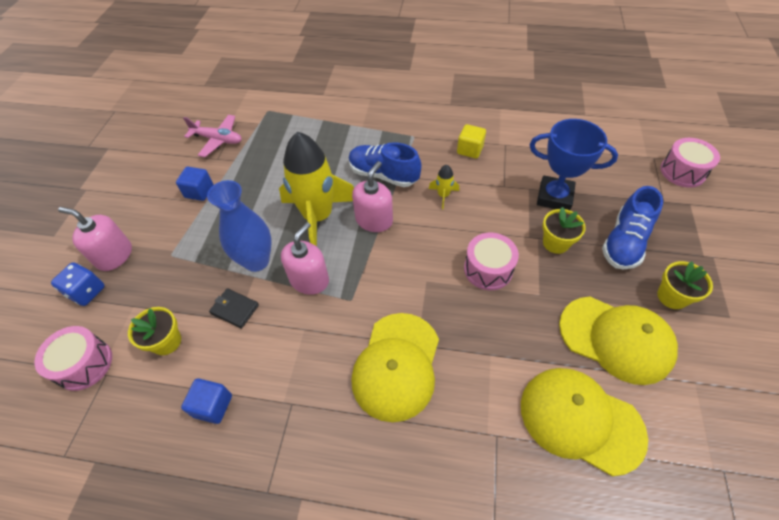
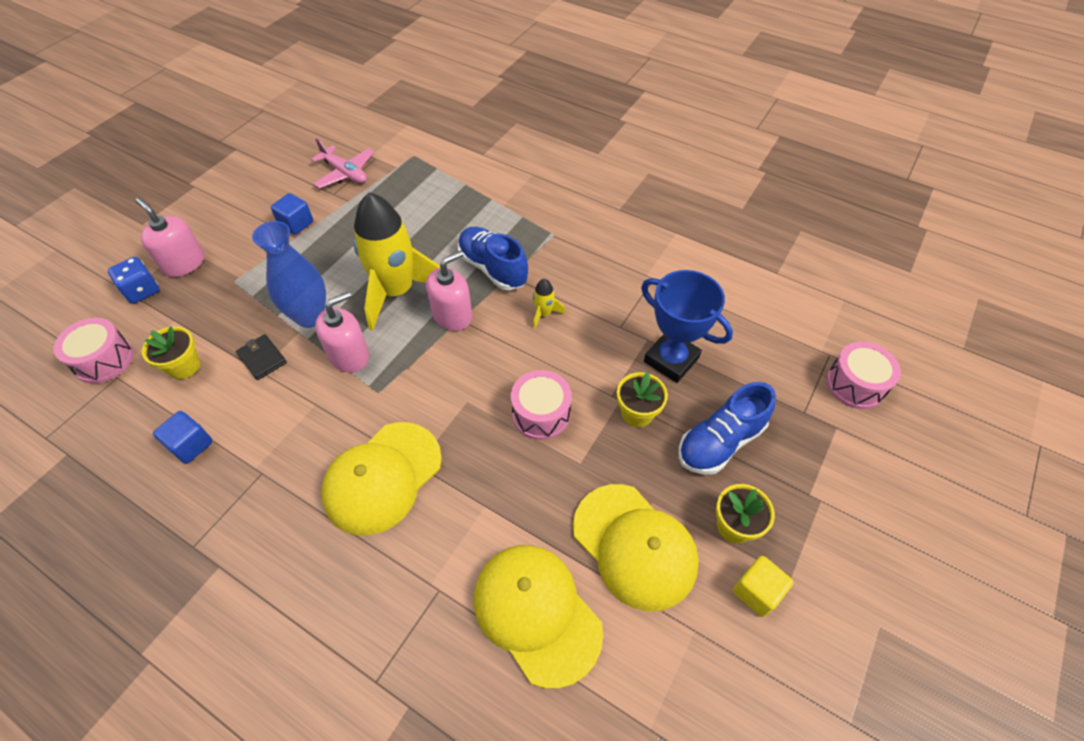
camera: 20 degrees right, 0 degrees up
(470, 150) = (607, 271): yellow cube -> yellow cube (756, 591)

